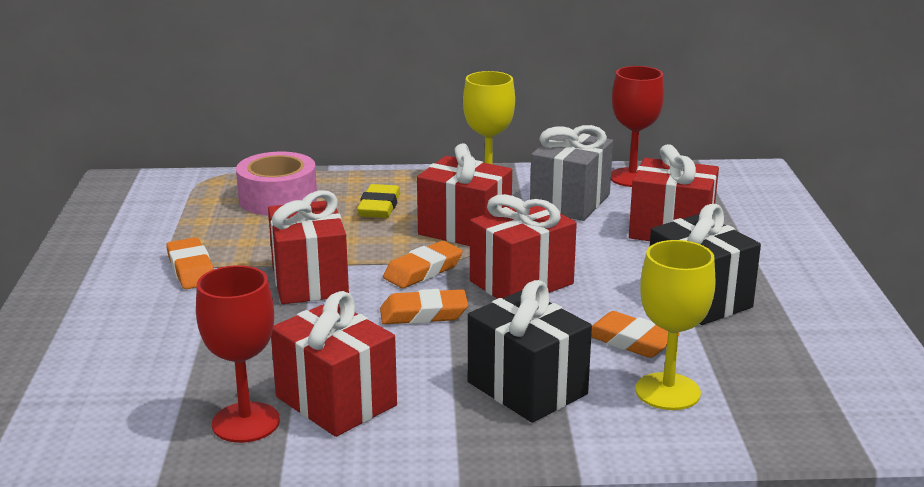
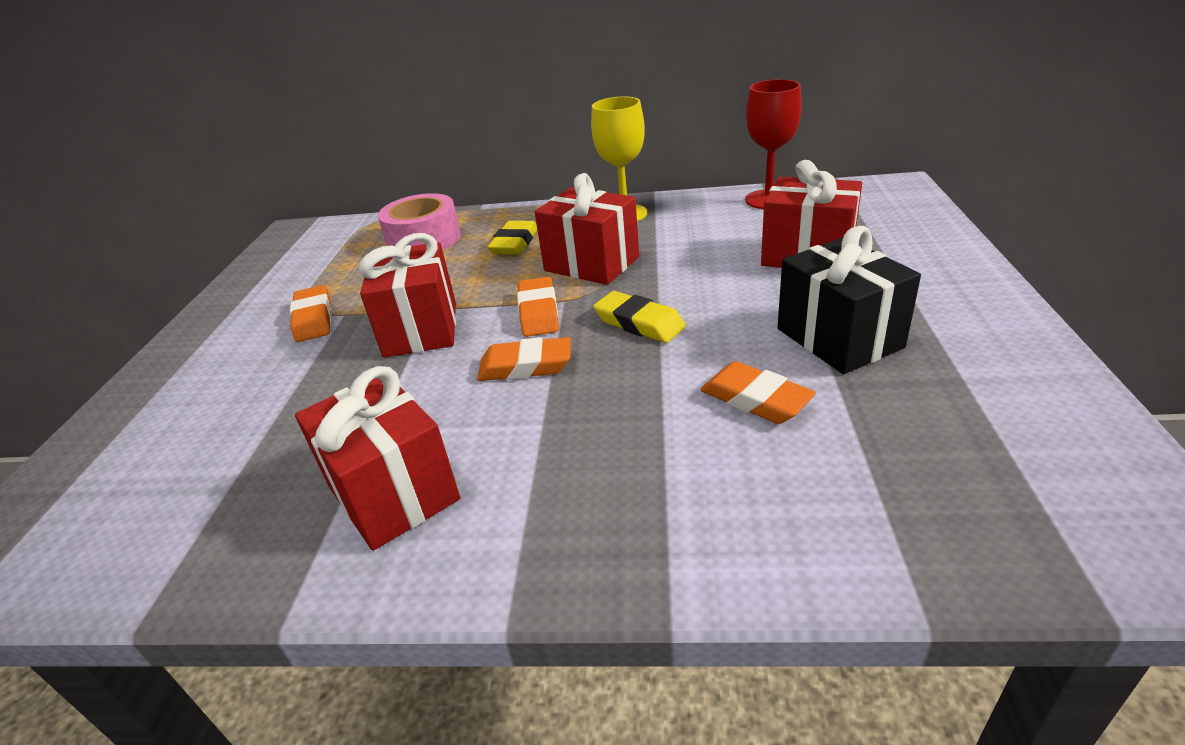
camera: 10 degrees right, 10 degrees up
(245, 422) = (280, 525): red goblet -> none
(423, 271) = (538, 312): orange eraser -> orange eraser turned 60 degrees counterclockwise
(521, 282) = (639, 323): red gift -> yellow eraser
(527, 388) = (622, 472): black gift -> none
(570, 202) = (703, 228): grey gift -> none
(667, 391) = (799, 477): yellow goblet -> none

